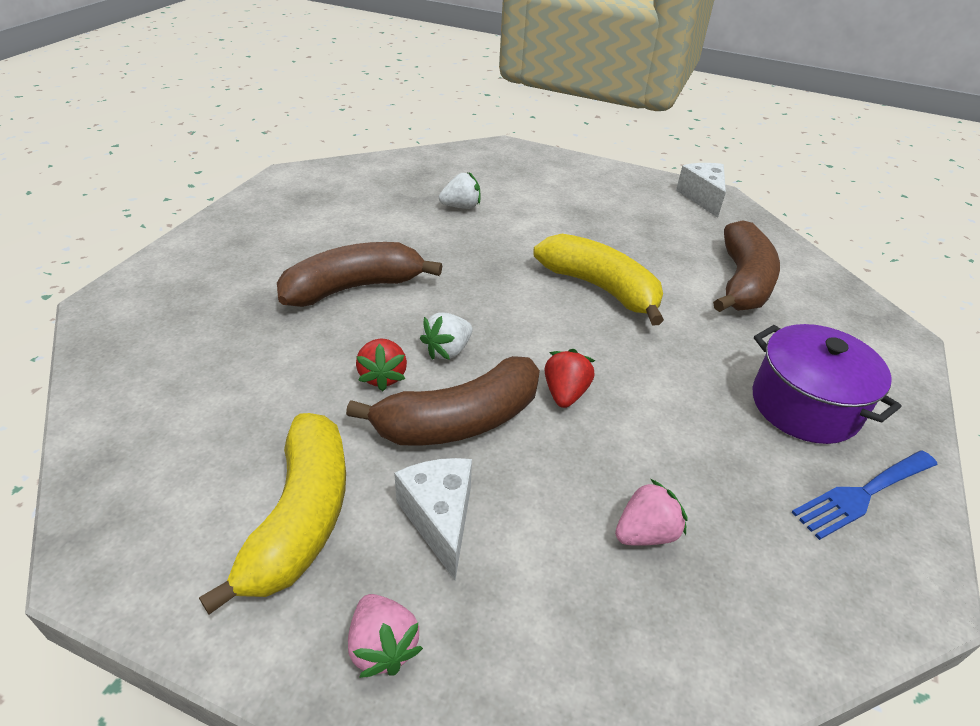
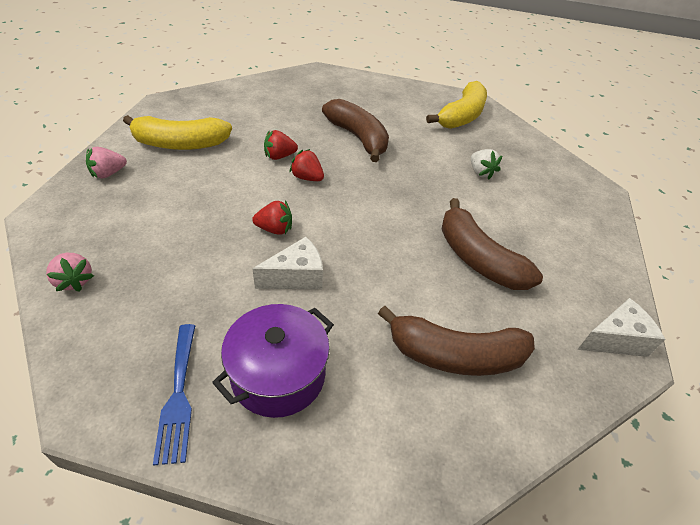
camera: 80 degrees right, 5 degrees up
(439, 519) = (175, 184): white cheese -> white cheese (296, 277)
(448, 350) = (307, 178): white strawberry -> red strawberry
(459, 420) = (246, 186): brown banana -> brown banana (478, 258)
(600, 288) = (402, 249): yellow banana -> yellow banana (461, 116)
(645, 533) = (157, 262): pink strawberry -> pink strawberry (75, 281)
(862, 494) = (178, 396): blue fork -> blue fork turned 150 degrees counterclockwise

